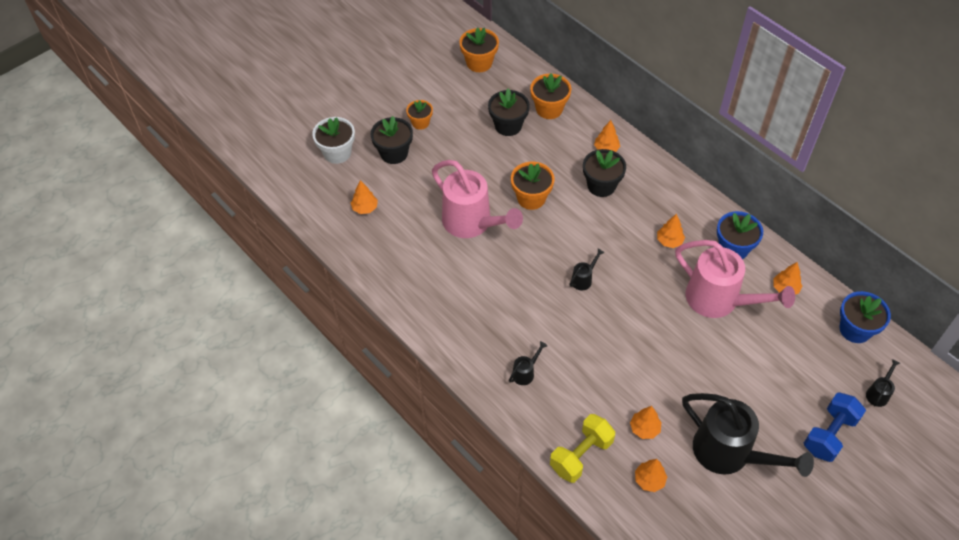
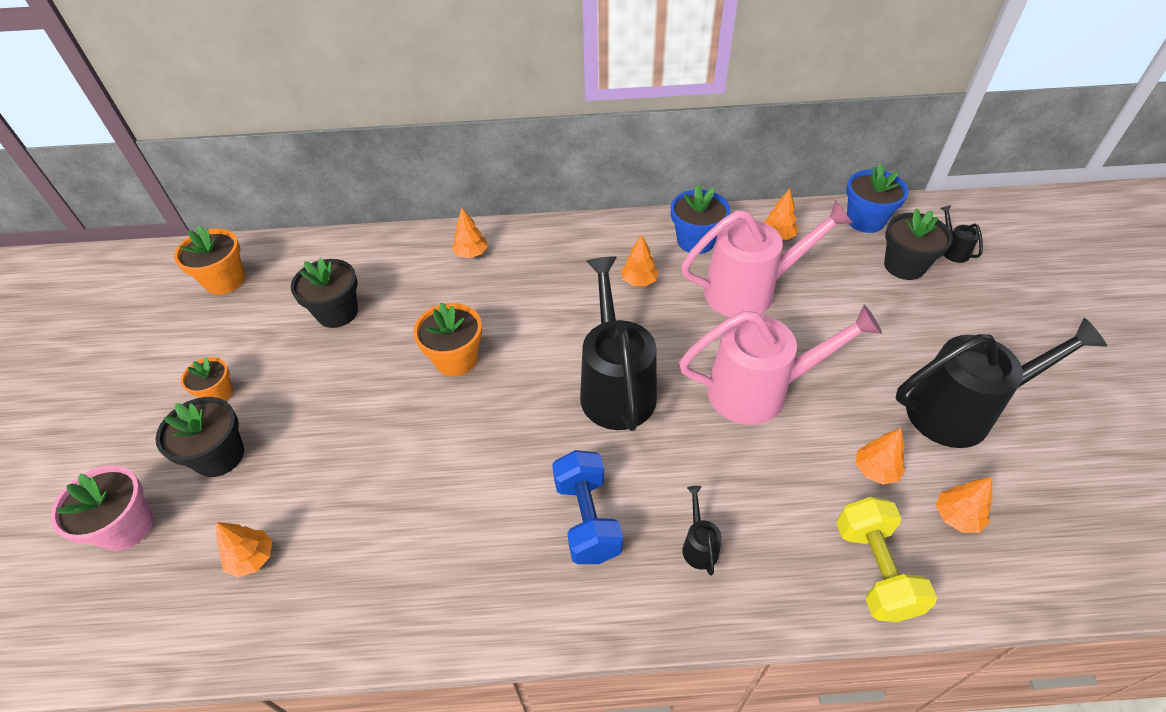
camera: 50 degrees left, 5 degrees down
(337, 153) = (127, 527): white flower pot -> pink flower pot
(472, 223) = (422, 444): pink watering can -> pink watering can (759, 391)
(549, 109) = (364, 264): orange flower pot -> none
(583, 279) = (616, 386): black watering can -> black watering can, size x2.47
(601, 186) = (511, 288): black flower pot -> black flower pot (904, 266)
(829, 434) = (982, 314): blue dumbbell -> blue dumbbell (587, 519)

